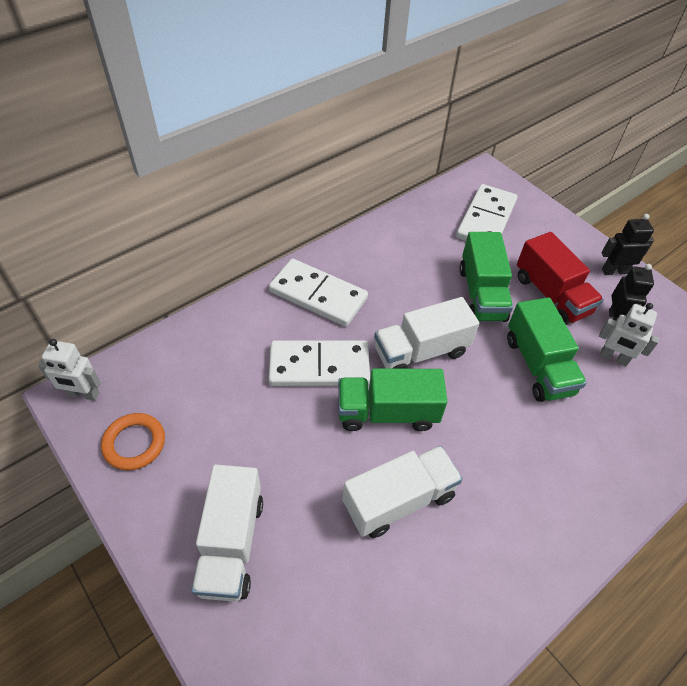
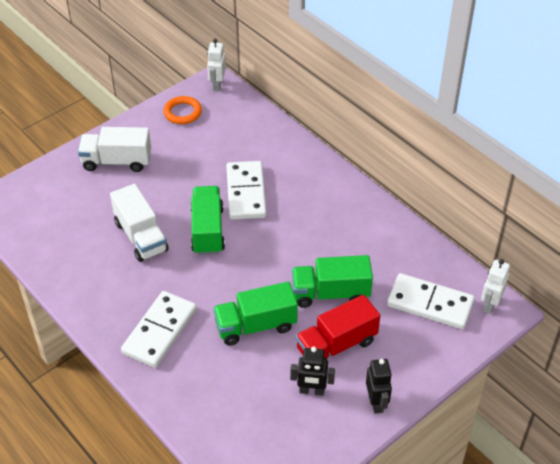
camera: 90 degrees right, 5 degrees down
(318, 295) = (314, 188): white domino -> white domino (159, 331)
(421, 351) = (264, 250): white truck -> none
(613, 358) = (267, 382): white robot -> white robot (489, 304)

